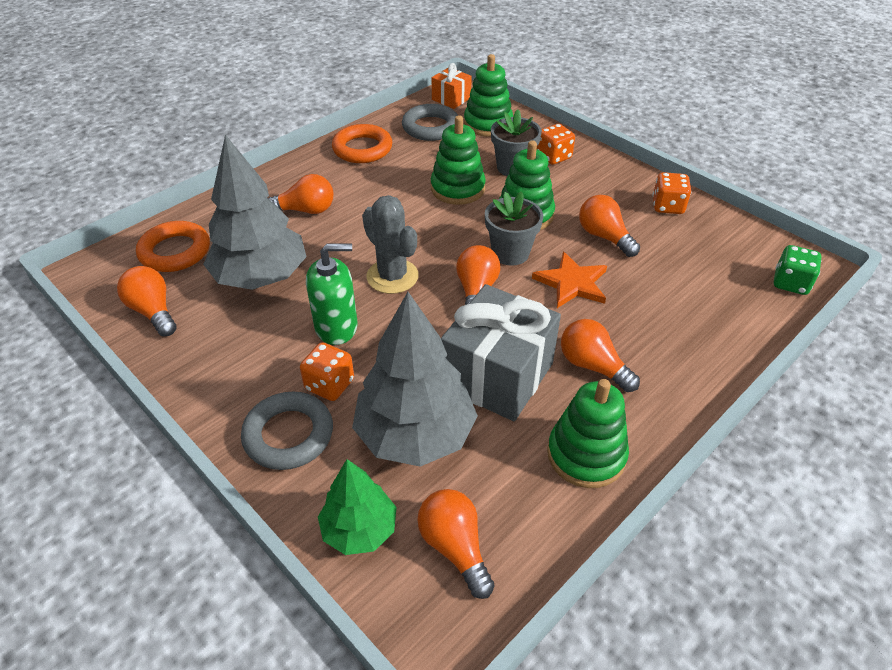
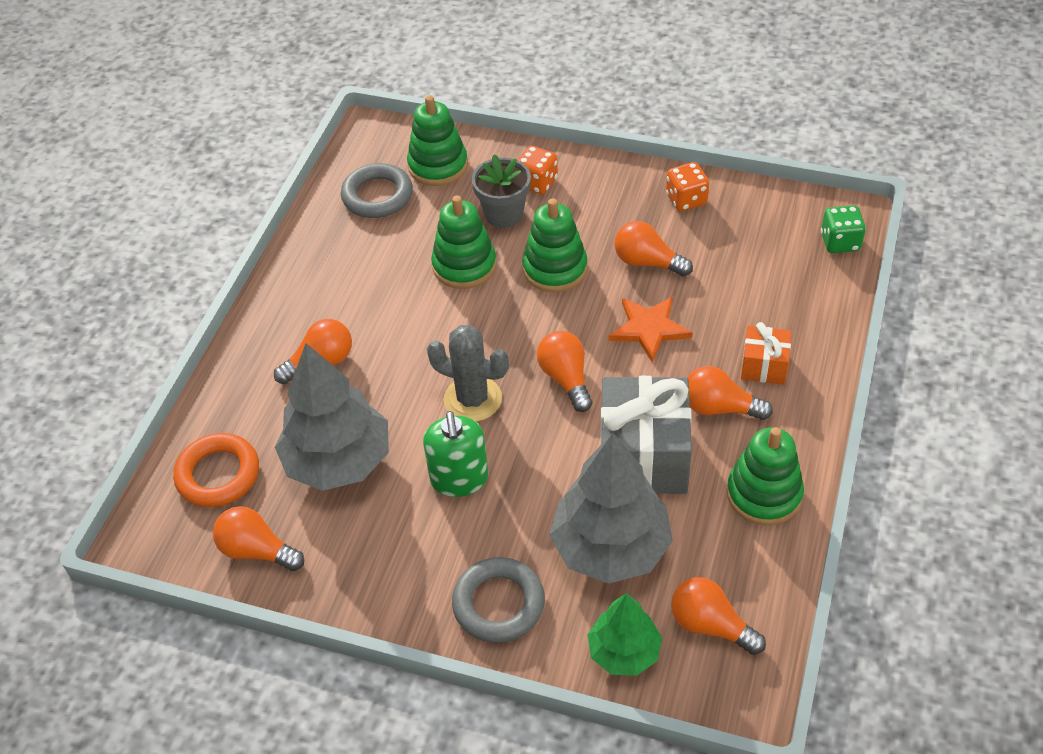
camera: 25 degrees left, 5 degrees up
(329, 385) = (498, 539): orange dice -> none
(336, 327) = (459, 479): green soap dispenser -> green soap dispenser turned 120 degrees clockwise
(362, 149) = (322, 256): orange ring -> none
(451, 99) = (372, 146): orange gift -> orange gift (764, 366)
(510, 253) = (570, 321): grey flower pot -> none

